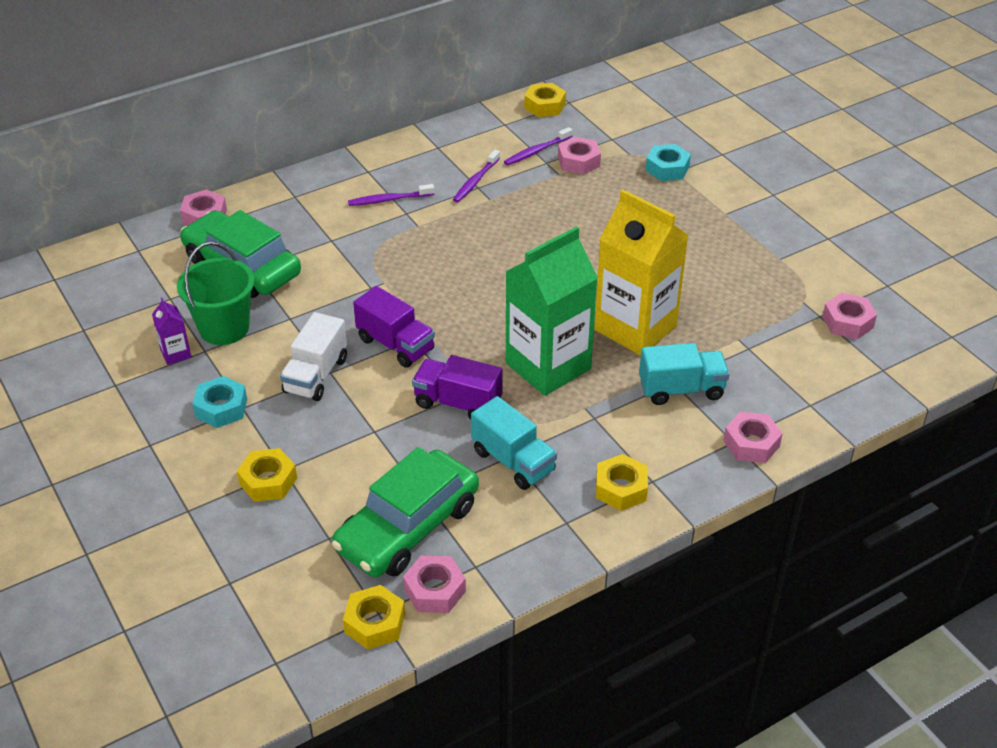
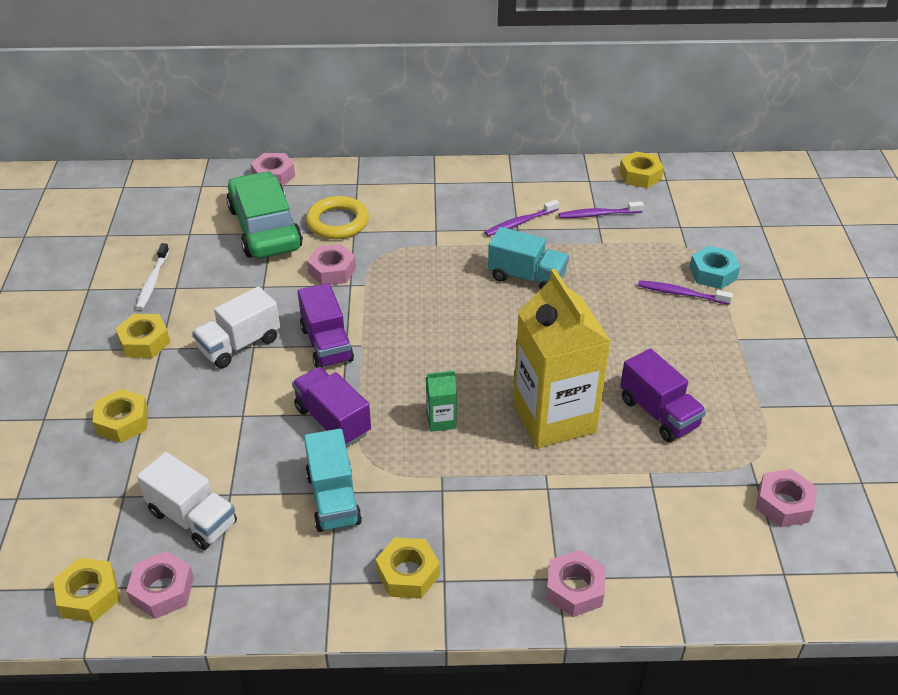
camera: 30 degrees right, 0 degrees up
(176, 353) = (152, 281): purple carton -> white toothbrush
(221, 408) = (144, 342): turquoise nut -> yellow nut
(224, 328) = (206, 274): green bucket -> none
(308, 237) = (337, 222): none -> yellow ring
(389, 200) = (431, 213): purple toothbrush -> purple toothbrush (681, 293)
(408, 527) = (193, 518): green car -> white truck
(548, 366) = (441, 420): green carton -> green carton, size x0.41
(578, 161) = (630, 237): pink nut -> pink nut (332, 271)
(681, 389) = (549, 499): turquoise truck -> turquoise truck (527, 277)
(711, 293) = (658, 413): none -> purple truck

